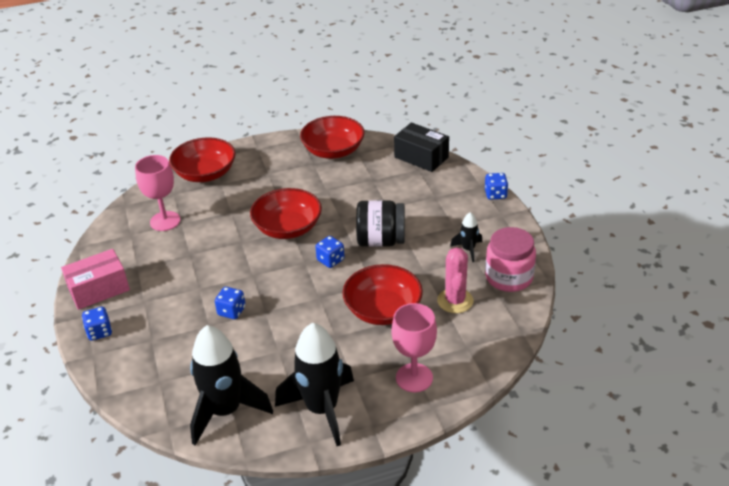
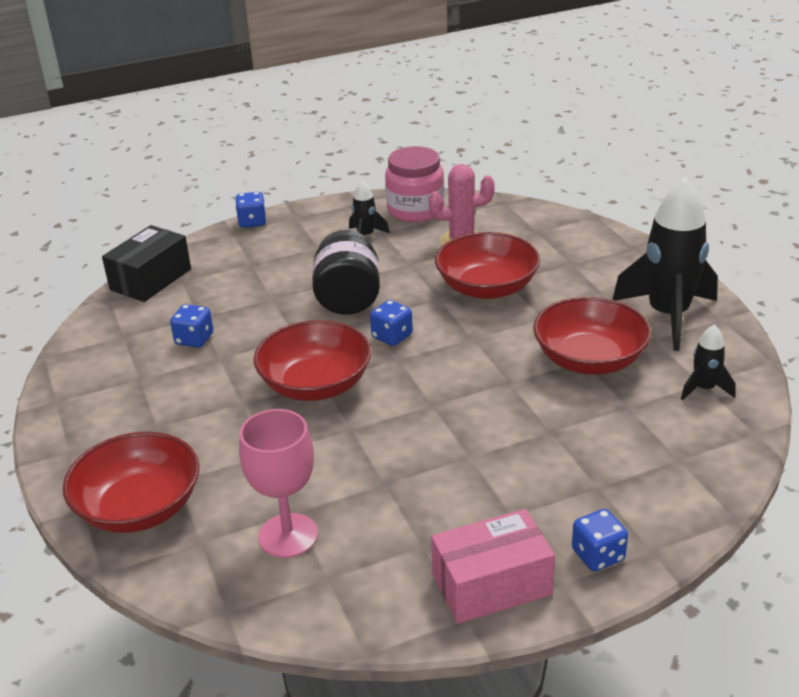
camera: 95 degrees left, 5 degrees down
(99, 289) = (491, 585): pink box -> pink box turned 75 degrees counterclockwise
(225, 411) = (704, 389): black rocket -> black rocket, size x0.47
(231, 311) = (516, 413): blue dice -> blue dice (194, 339)
(333, 151) = (107, 361): red bowl -> red bowl (589, 359)
(414, 378) = (595, 260): pink goblet -> none

